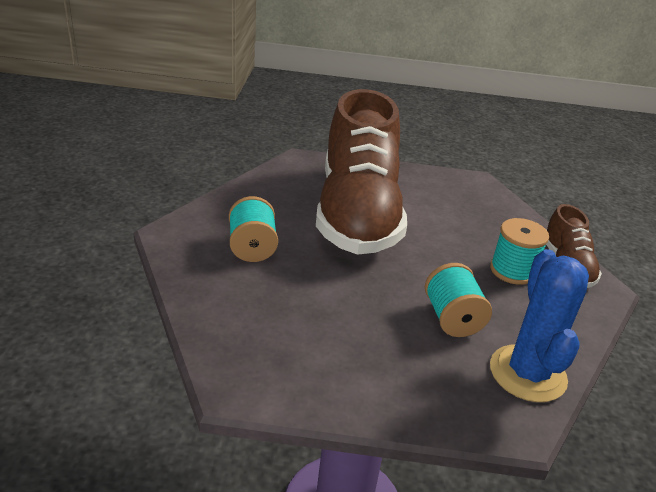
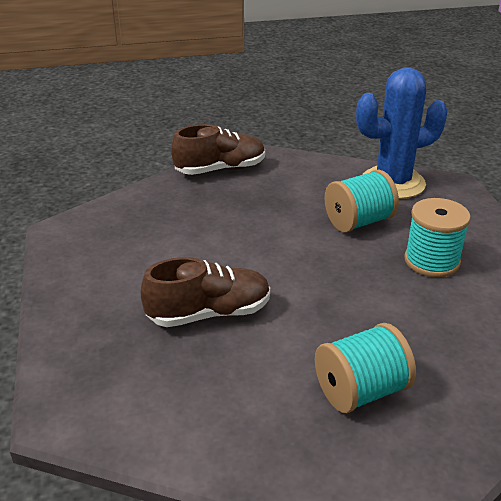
camera: 105 degrees left, 0 degrees up
(357, 214) = (209, 313): brown shoe -> brown shoe, size x0.45
(512, 270) = (251, 196): turquoise spool -> turquoise spool (431, 261)

